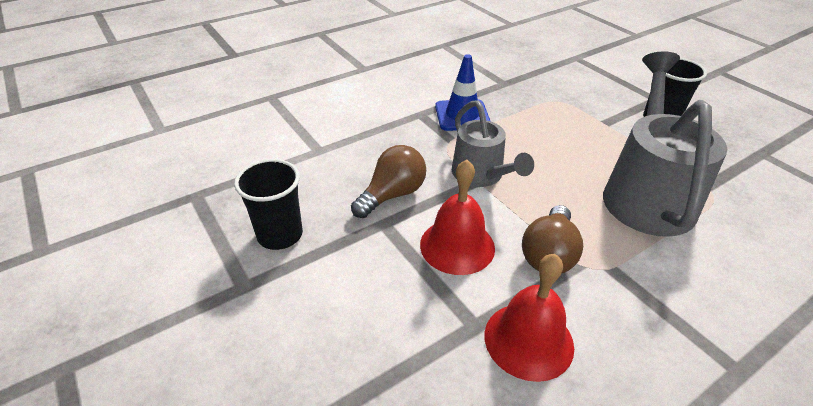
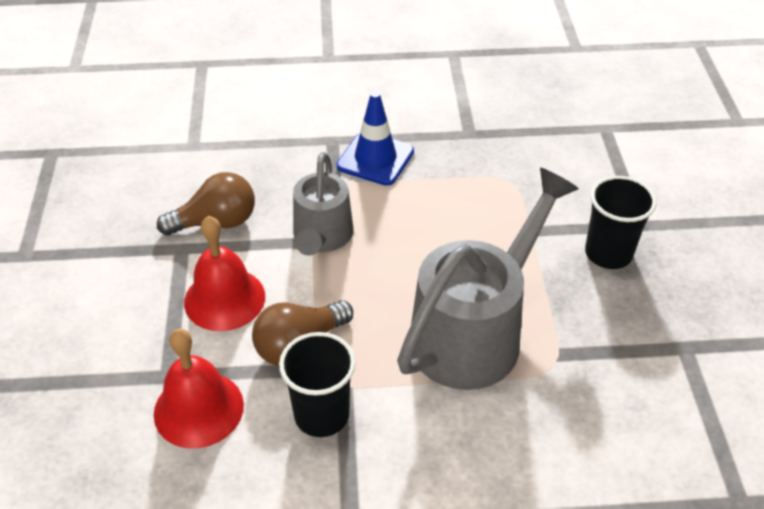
camera: 30 degrees right, 5 degrees up
(280, 235) = (87, 221): black cup -> black cup (321, 415)

